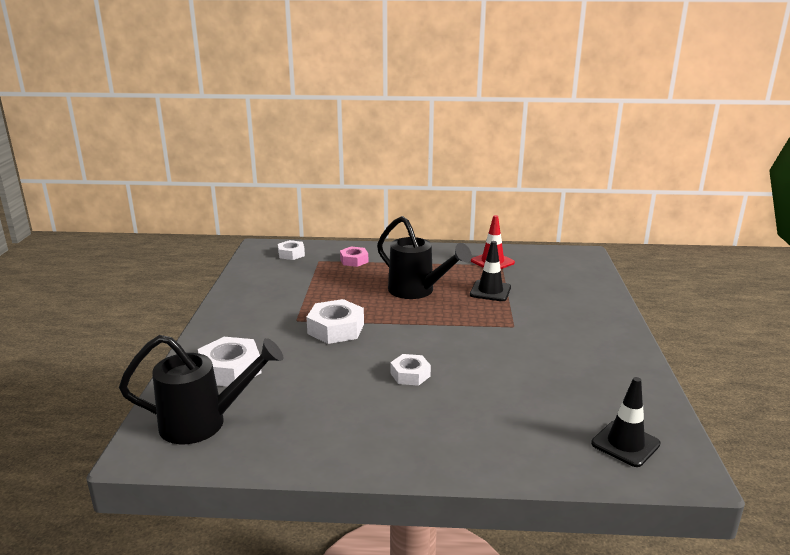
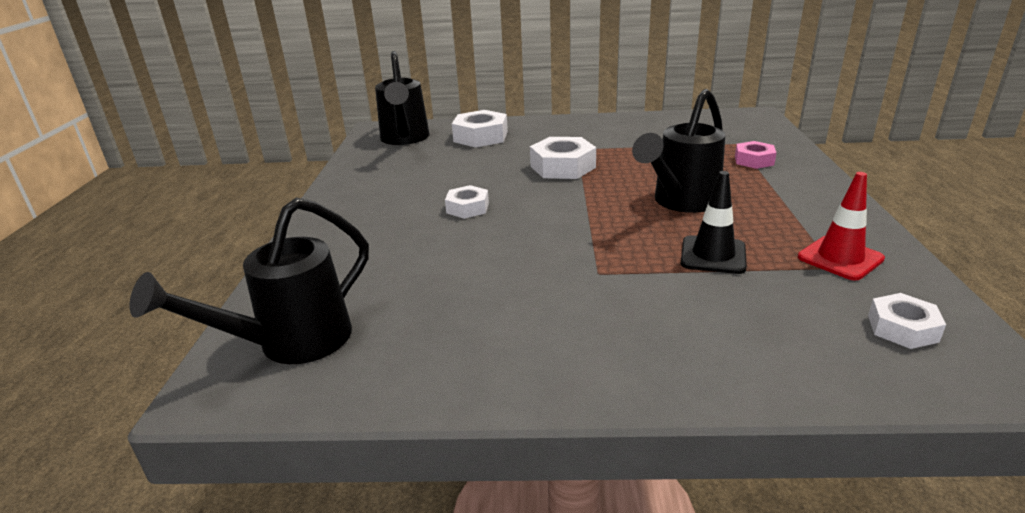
camera: 90 degrees right, 5 degrees up
(291, 254) = (745, 129): white nut -> white nut (902, 328)
(625, 444) = (290, 344): black traffic cone -> black watering can

